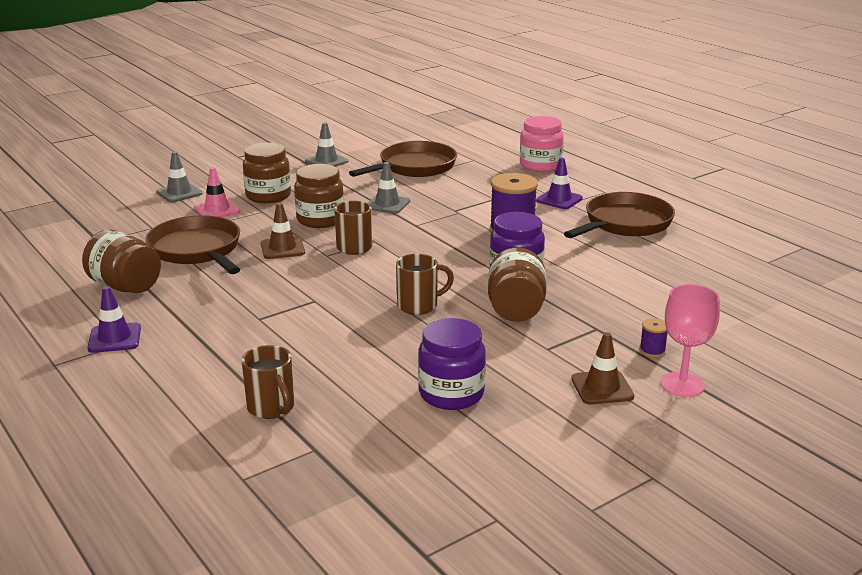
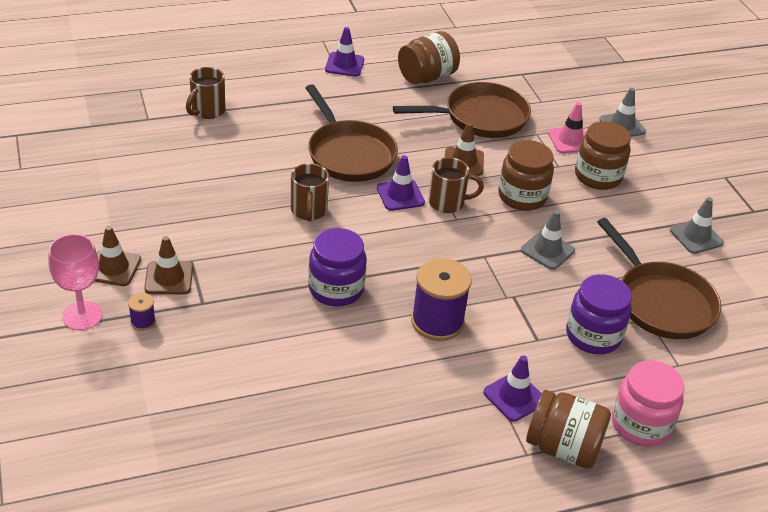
camera: 105 degrees right, 15 degrees up
(271, 408) = (207, 111): brown mug -> brown mug turned 45 degrees counterclockwise
(358, 268) = (400, 195): none -> purple traffic cone
(451, 394) = (165, 189): purple jar -> purple jar (593, 336)
(515, 310) = (267, 265): brown jar -> brown jar (563, 447)
(583, 353) = (169, 278): none -> brown traffic cone
(624, 223) = (418, 427): brown pan -> brown pan (349, 153)

